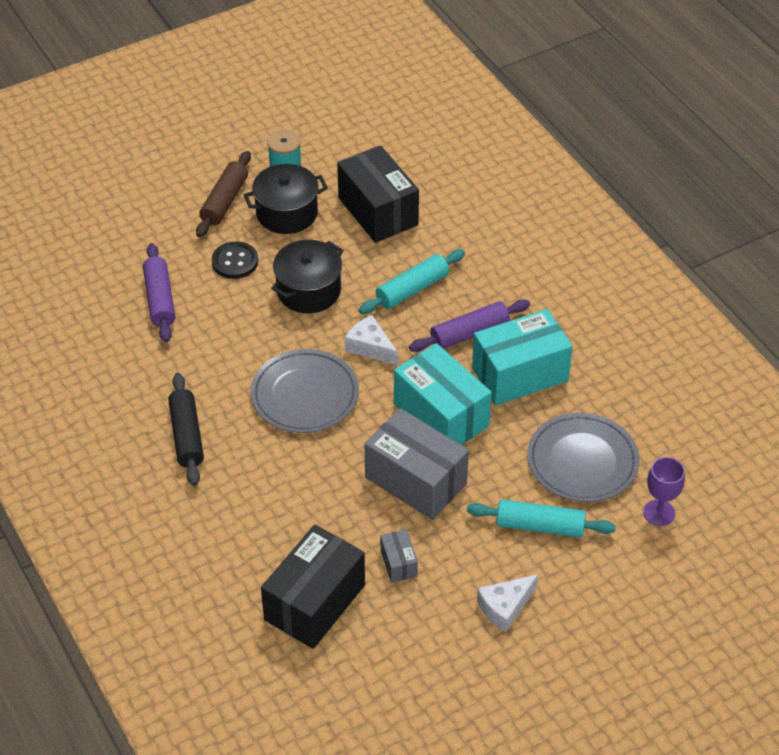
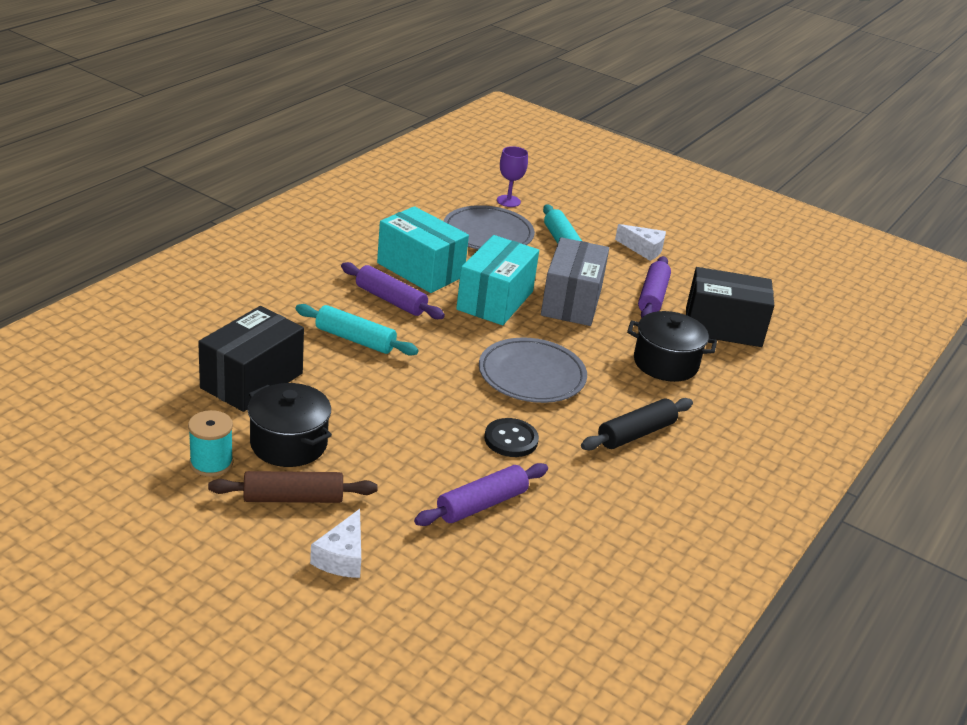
camera: 120 degrees left, 15 degrees down
(235, 262) = (388, 463): black button -> black button (511, 439)
(308, 291) = (399, 402): black pot -> black pot (665, 363)
(370, 347) = (446, 350): white cheese -> white cheese (342, 557)
(398, 563) = (653, 297): grey box -> purple rolling pin

